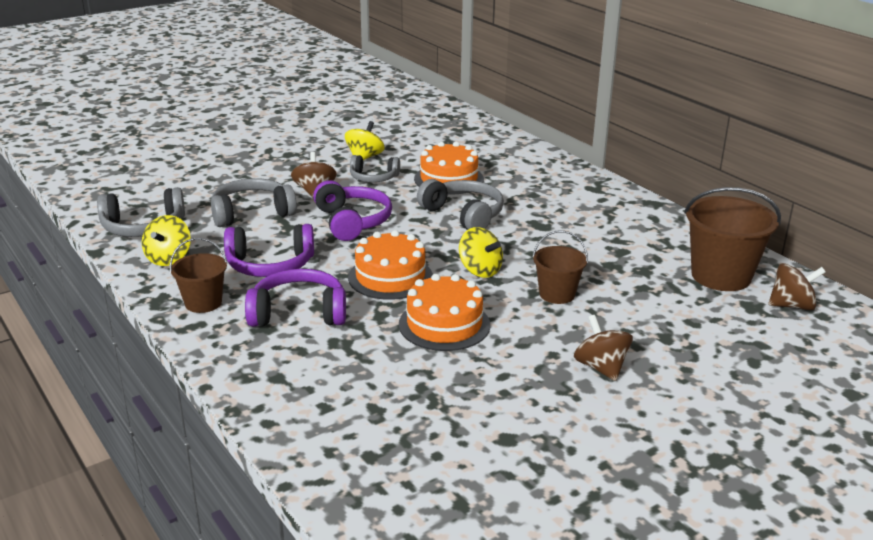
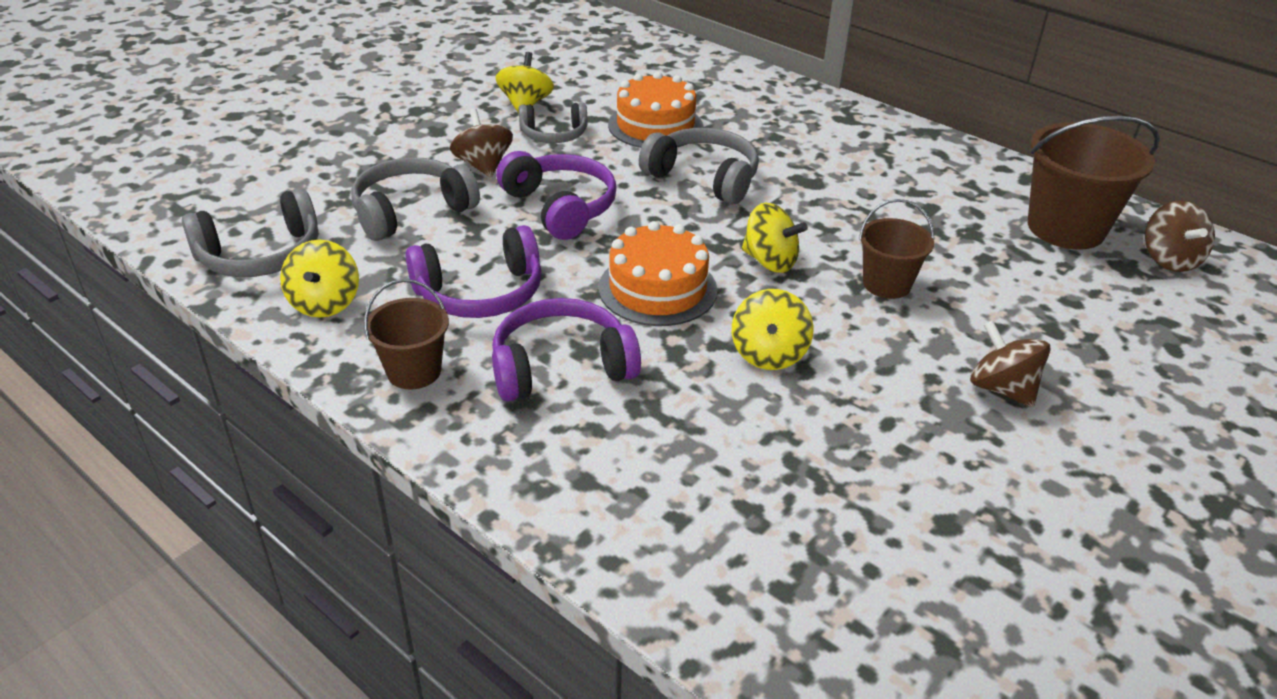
camera: 15 degrees left, 10 degrees up
(444, 324) = (769, 354): orange cake -> yellow spinning top
(792, 305) = (1169, 259): brown spinning top -> brown spinning top turned 105 degrees clockwise

